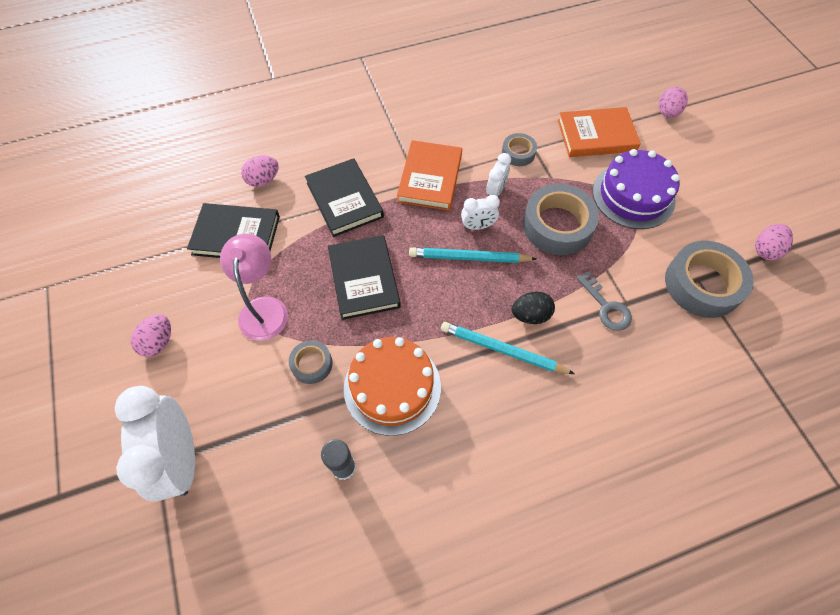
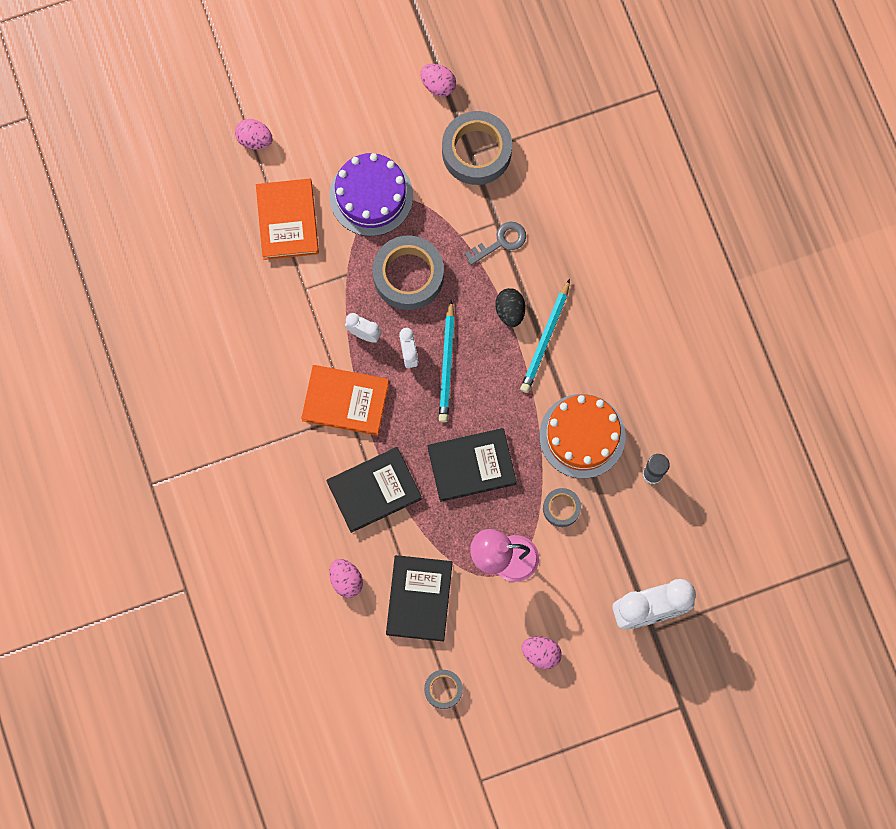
camera: 90 degrees left, 15 degrees up
(518, 153) = (311, 306): grey tape -> grey tape (443, 689)

